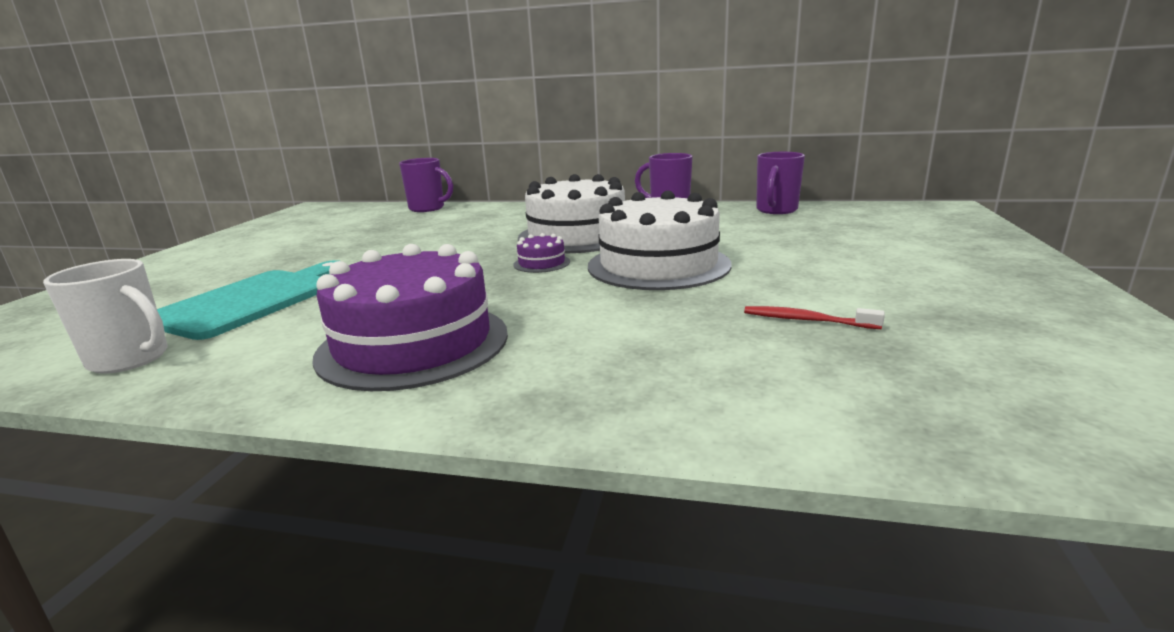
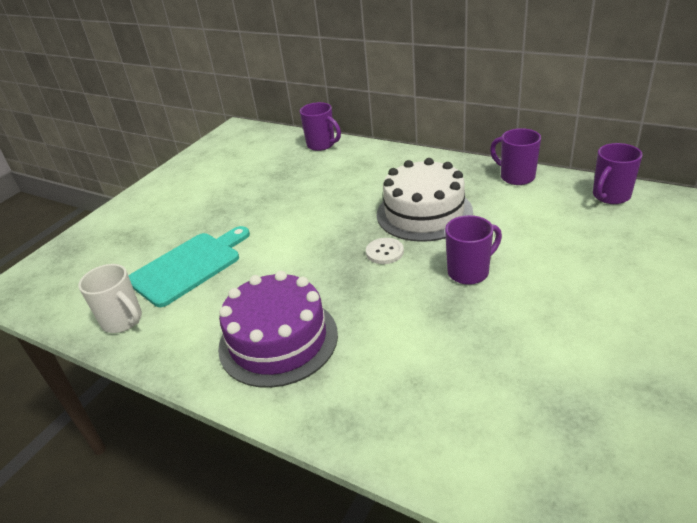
camera: 20 degrees right, 15 degrees up
(541, 263) = (384, 252): purple cake -> white button
(658, 265) = (469, 272): white cake -> purple mug
(806, 320) = (543, 371): red toothbrush -> none

